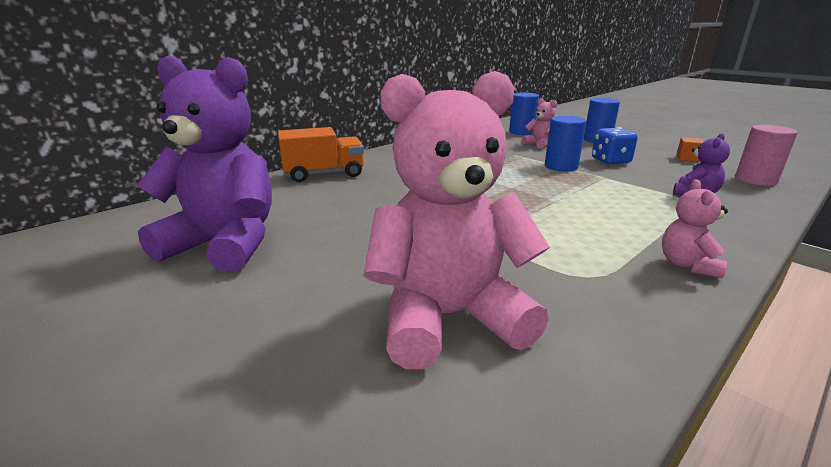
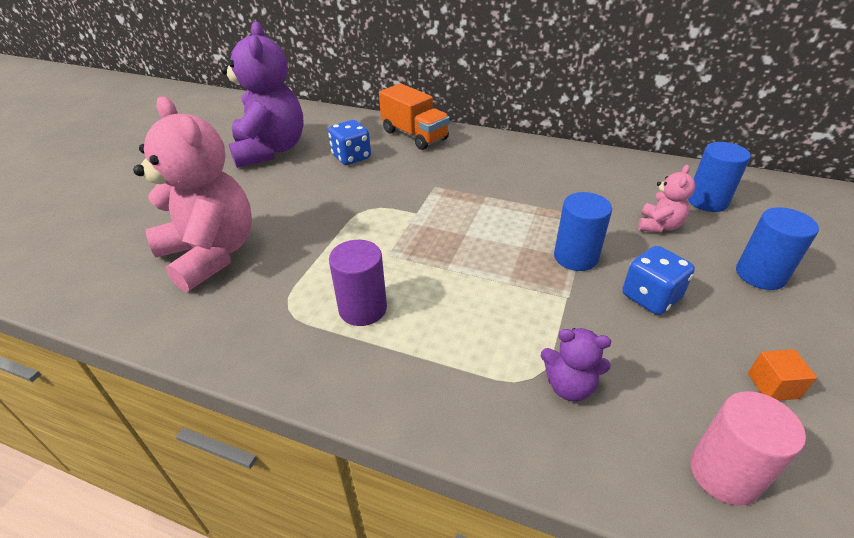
camera: 65 degrees right, 15 degrees up
(322, 204) = (351, 157): none -> blue dice
(599, 240) = (363, 309): none -> purple cylinder
(687, 265) = (336, 370): pink teddy bear -> none

